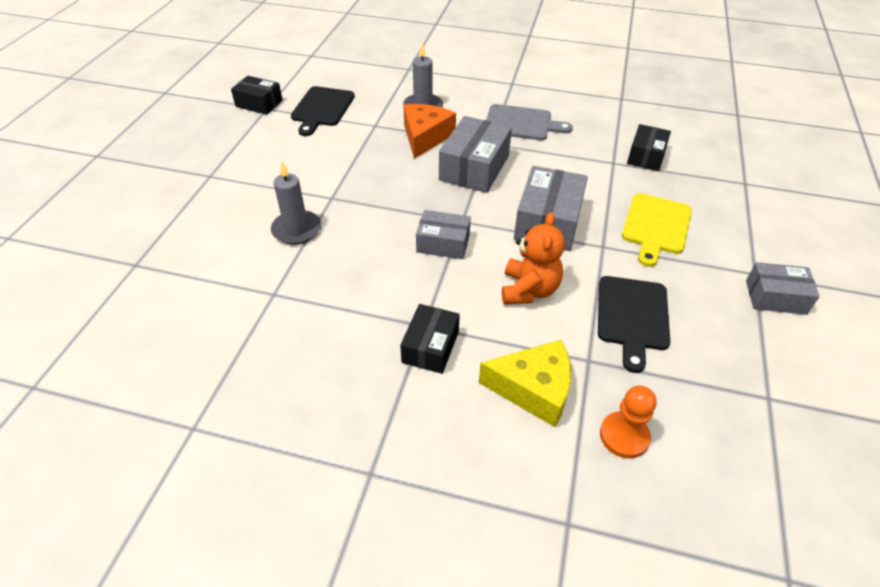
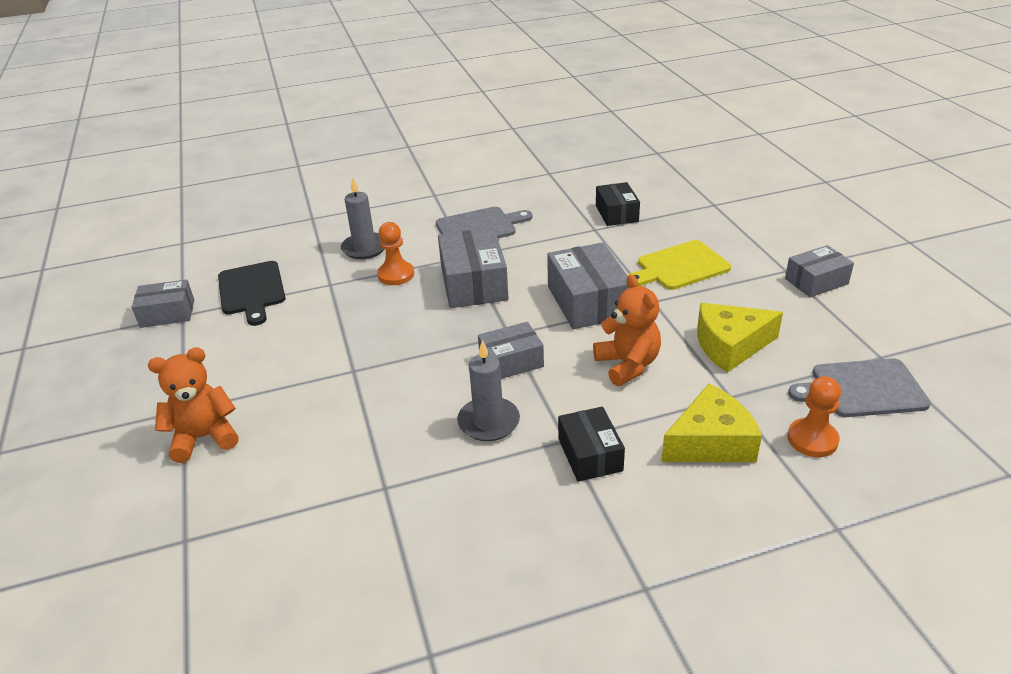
camera: 30 degrees left, 10 degrees down
(204, 201) = (204, 437): none -> orange teddy bear
(259, 103) = (167, 313): black box -> grey box
(296, 230) = (346, 417): grey candle -> grey candle (488, 422)
(425, 137) = (396, 275): orange cheese -> orange pawn
(632, 316) = (730, 346): black cutting board -> yellow cheese
(656, 226) = (679, 267): yellow cutting board -> yellow cutting board turned 75 degrees clockwise
(719, 418) = (863, 389): none -> grey cutting board

